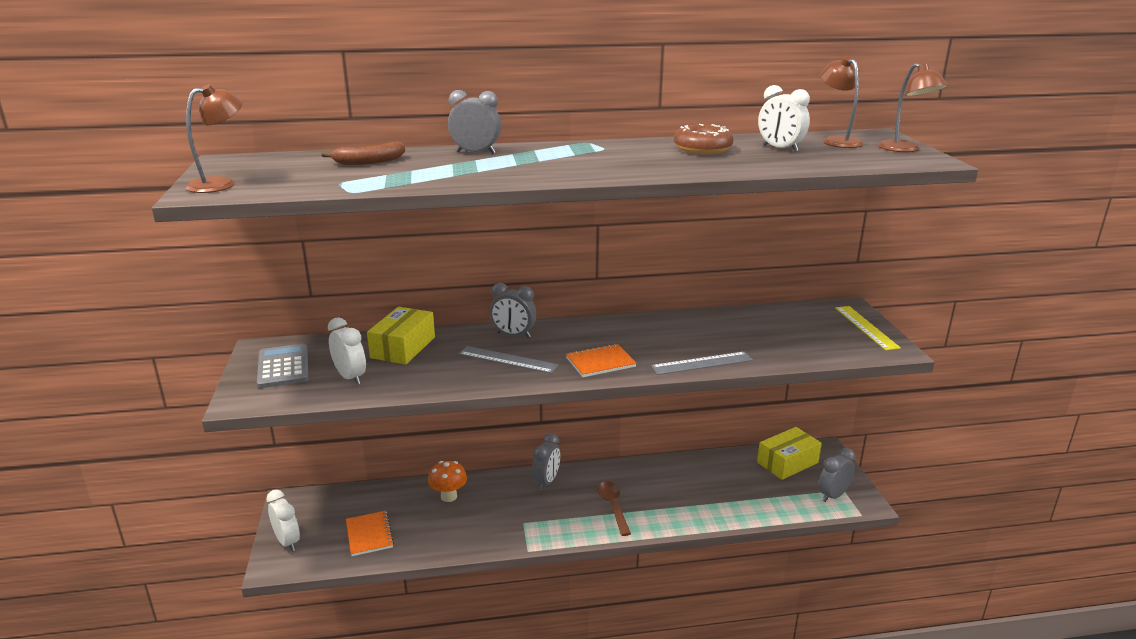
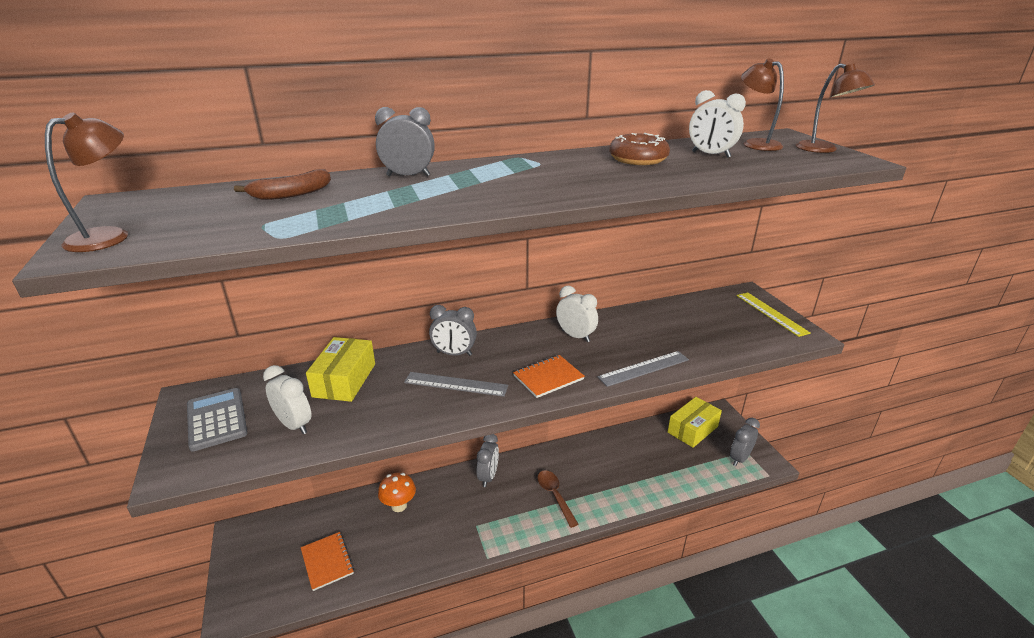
camera: 10 degrees left, 5 degrees up
(287, 542) = (243, 583): white clock -> white clock (575, 336)

